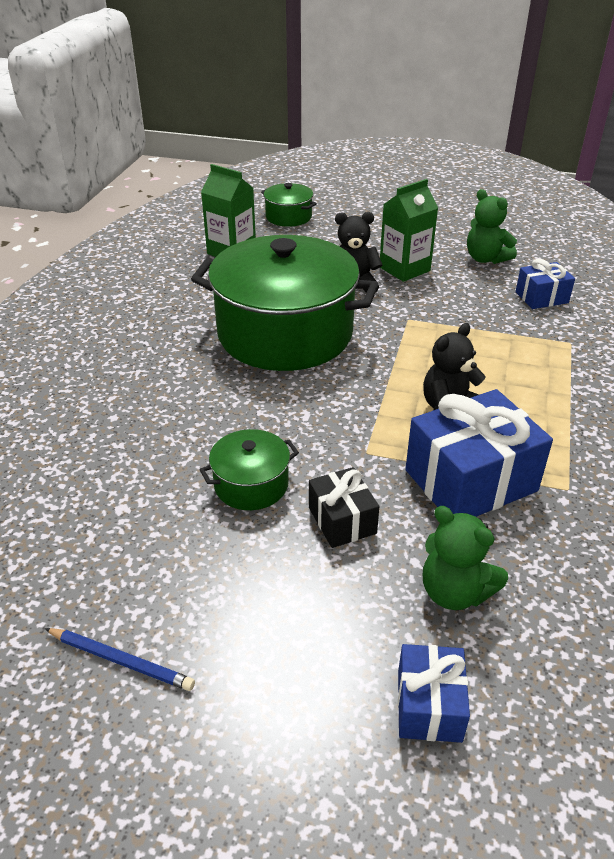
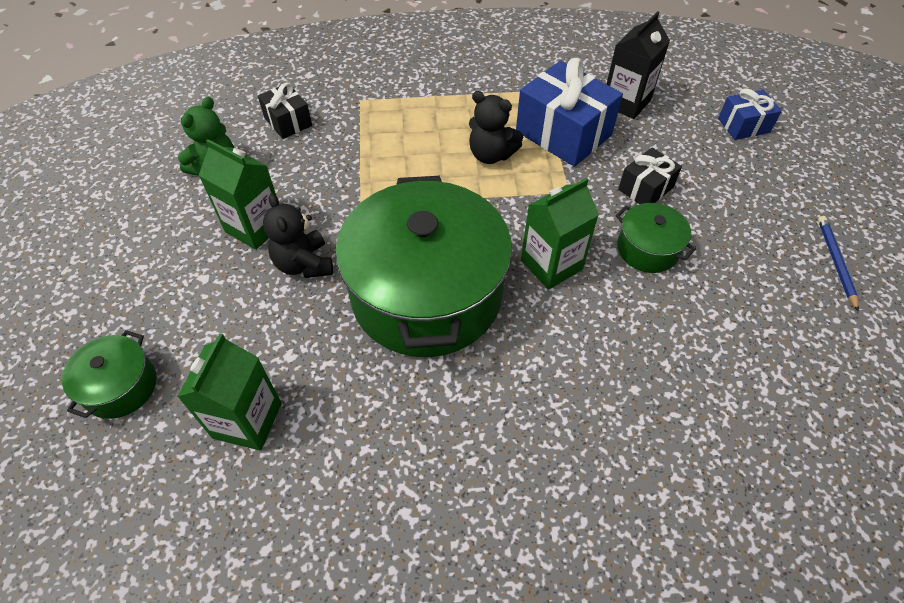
camera: 110 degrees left, 15 degrees up
(273, 409) = (551, 265): none -> green carton
(454, 592) = (664, 127): green teddy bear -> none
(523, 570) = (626, 102): none -> black carton
(541, 297) = (288, 121): blue gift -> black gift

